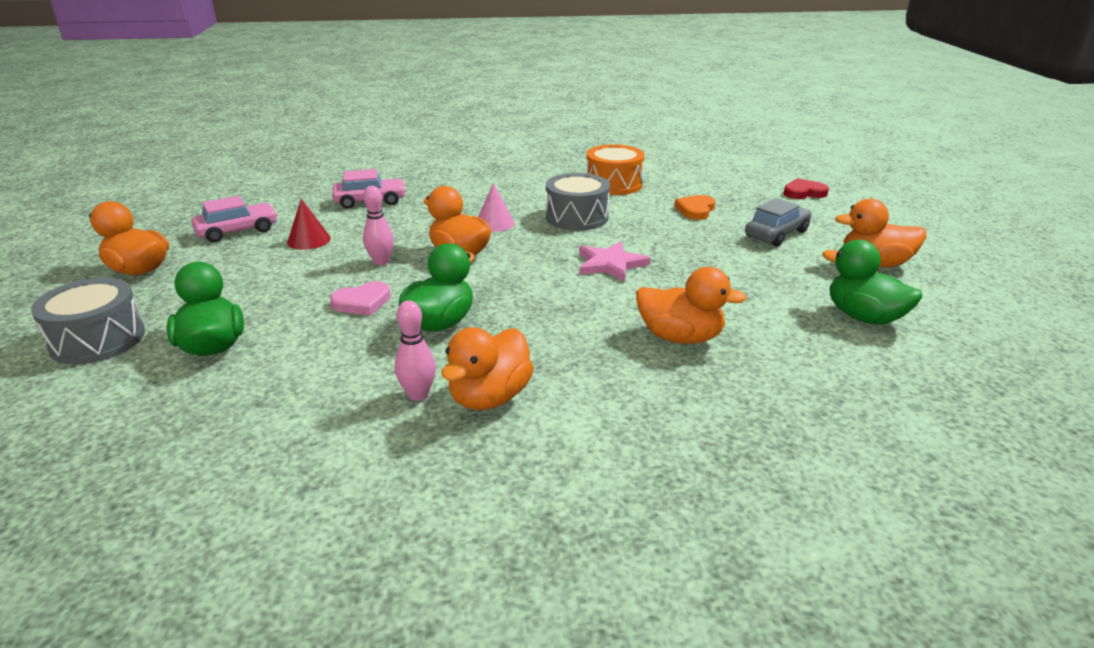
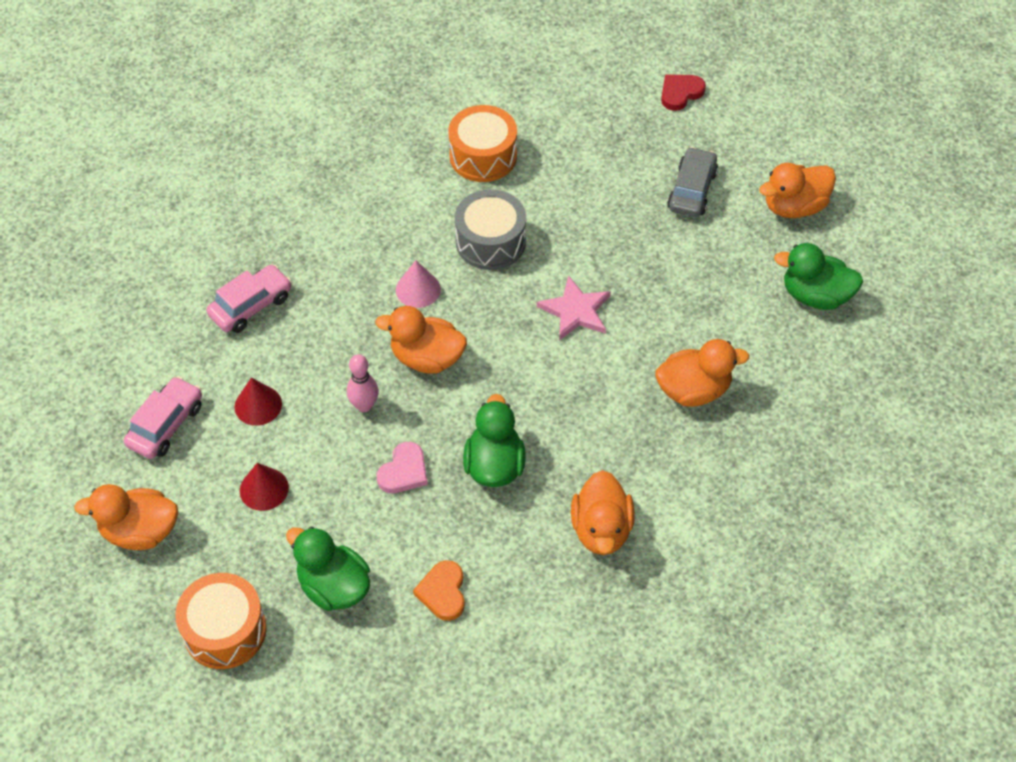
camera: 30 degrees left, 25 degrees up
(98, 340) = (225, 630): grey drum -> orange drum
(249, 278) = (264, 489): none -> red cone
(418, 394) = (548, 553): pink bowling pin -> none
(695, 210) = (596, 176): orange heart -> orange heart (443, 592)

